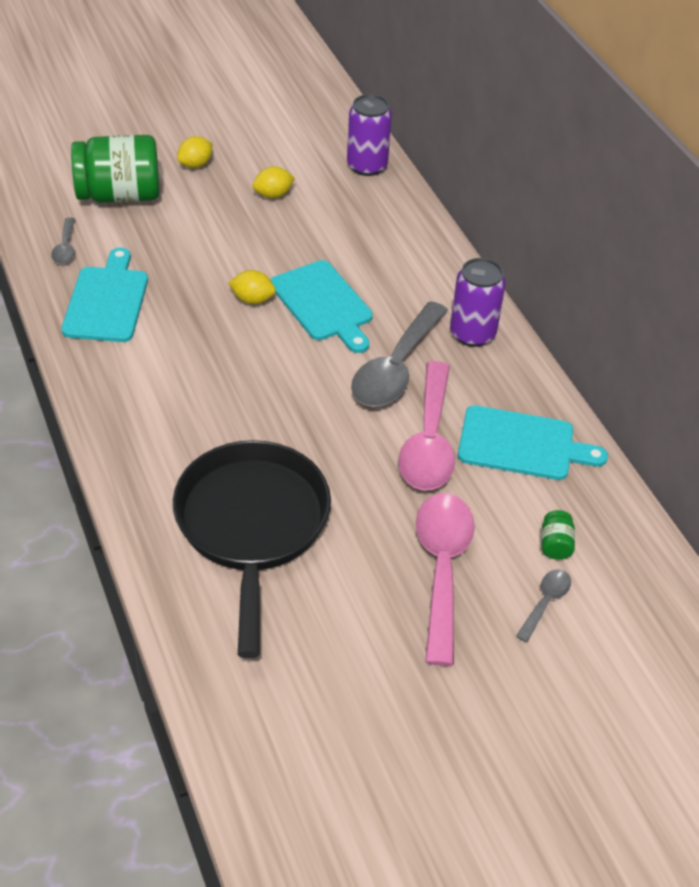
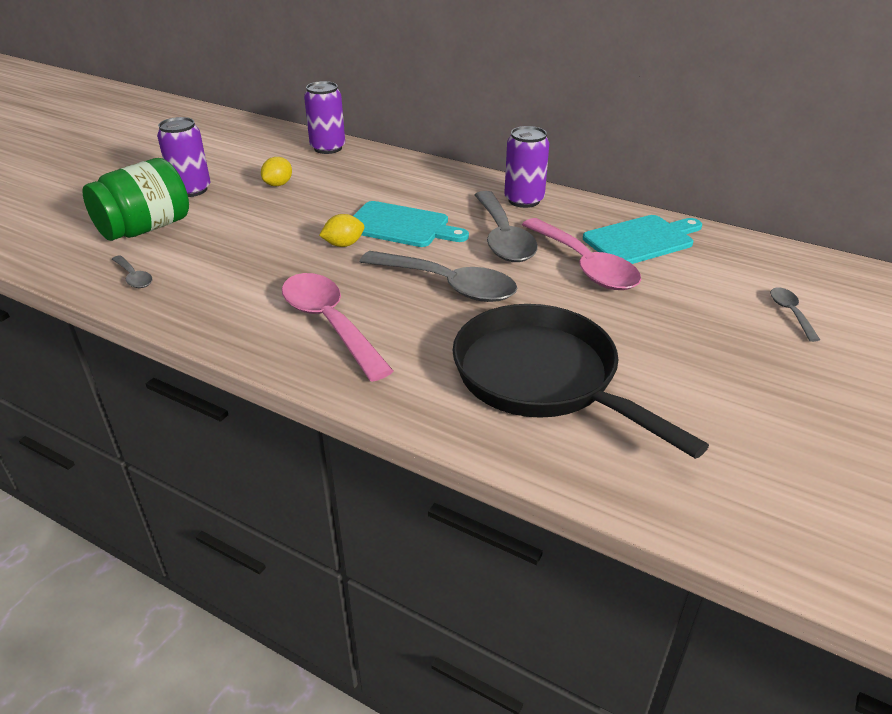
camera: 35 degrees left, 10 degrees down
(107, 301) = (219, 295): turquoise cutting board -> none
(195, 164) = (191, 190): yellow lemon -> purple can
(287, 394) = (448, 285): none -> grey spoon
(442, 568) = (705, 330): pink spoon -> pink spoon (329, 323)
(555, 545) = (744, 280): green jar -> none

